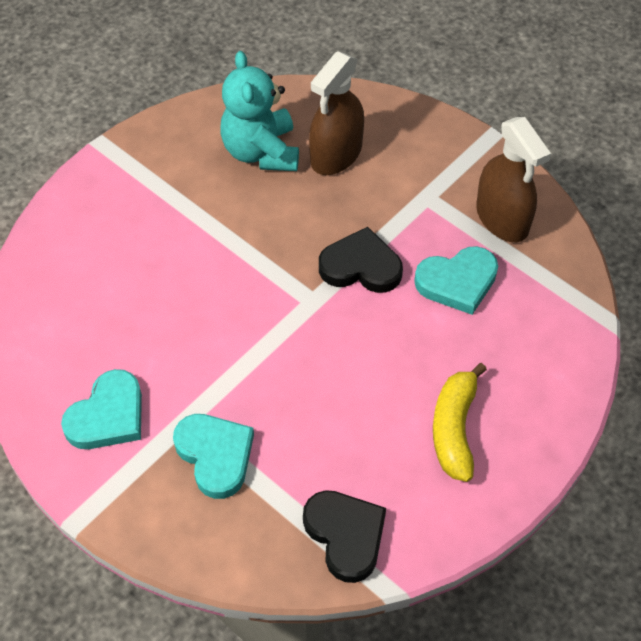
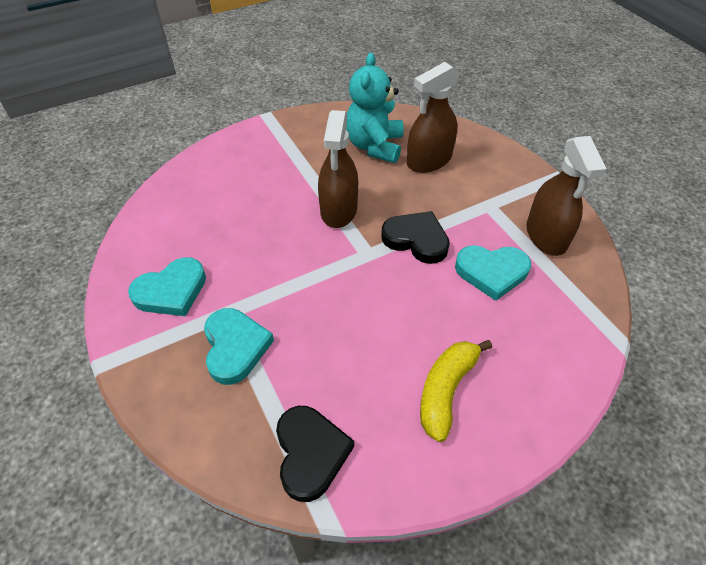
camera: 20 degrees right, 5 degrees down
(255, 254) = (339, 210): none -> brown spray bottle

